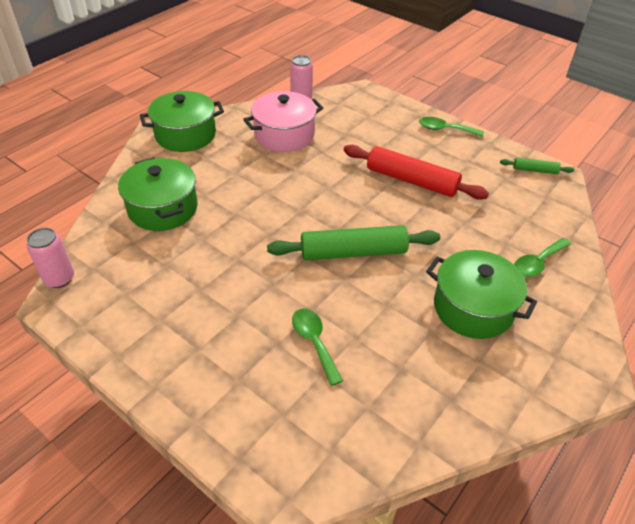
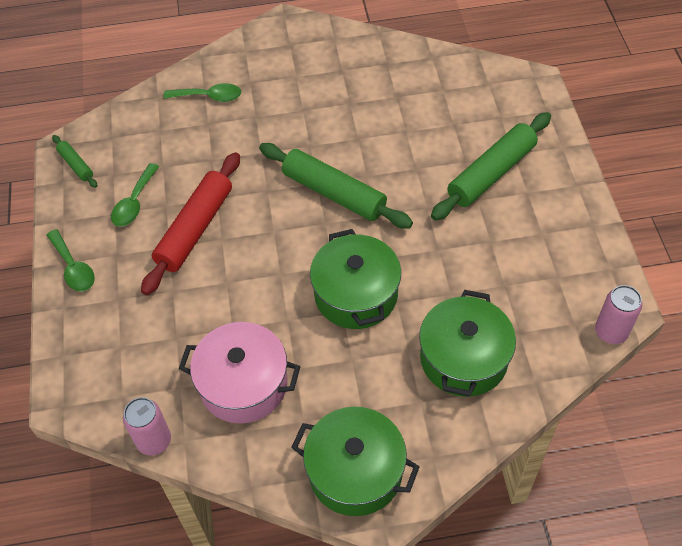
camera: 135 degrees left, 10 degrees up
(244, 346) = (491, 173): none -> green rolling pin
(314, 342) = (438, 146): green spoon -> green spoon (134, 202)
(411, 180) = (195, 229): red rolling pin -> red rolling pin turned 45 degrees clockwise
(473, 308) = (301, 99): green pot -> green pot (356, 294)

